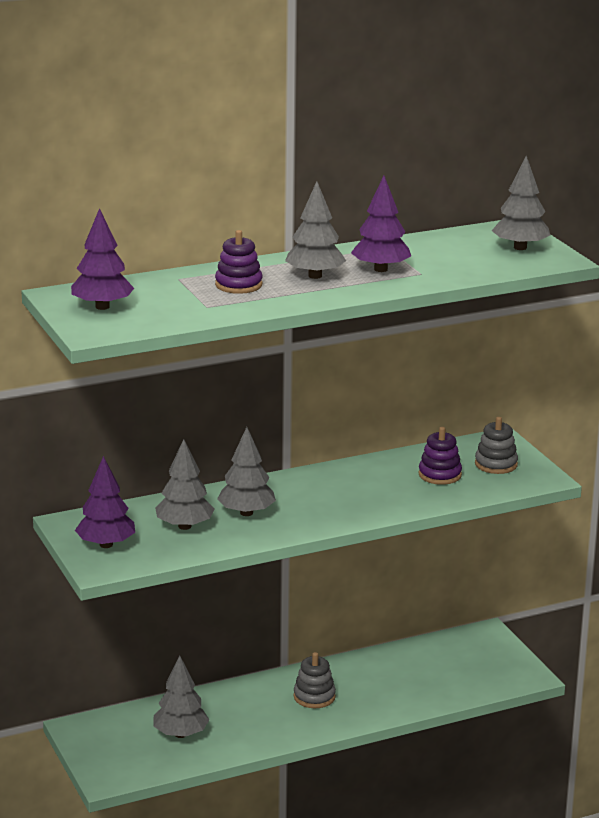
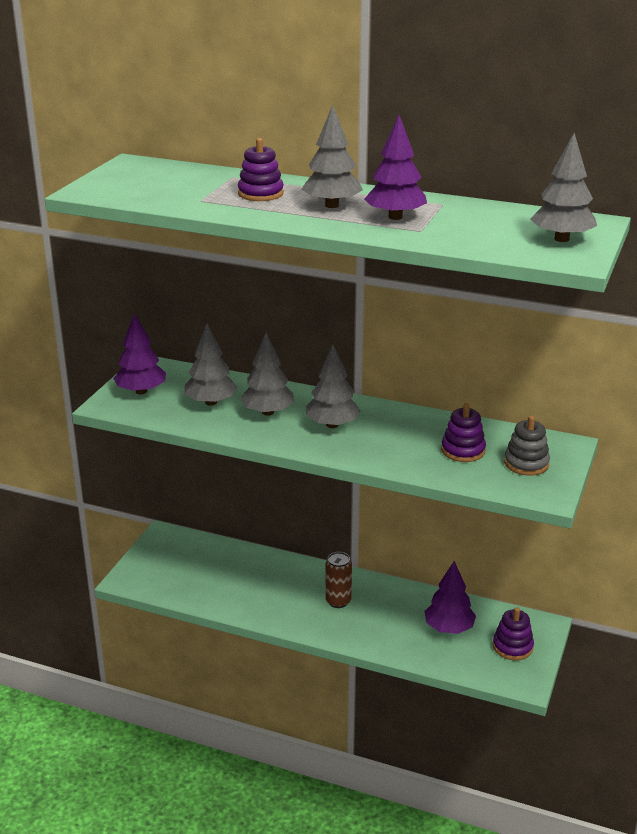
camera: 45 degrees right, 5 degrees up
(102, 307) = (135, 178): purple tree -> purple tree (449, 628)
(181, 734) = (214, 576): grey tree -> grey tree (332, 425)
(314, 697) = (338, 601): grey stacking toy -> brown can
(488, 658) = (512, 647): none -> purple stacking toy

